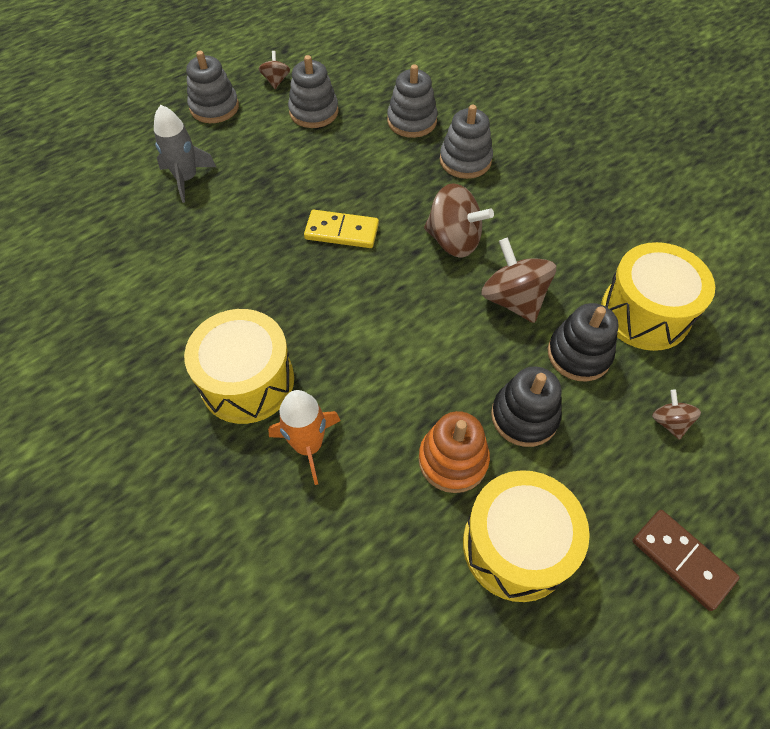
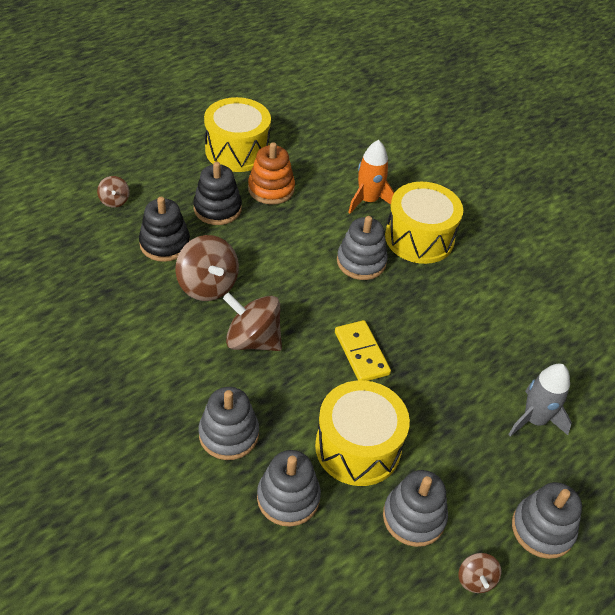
camera: 175 degrees right, 10 degrees down
(330, 340) = (361, 262): none -> grey stacking toy
(342, 231) = (361, 353): yellow domino -> yellow domino turned 60 degrees clockwise
(645, 313) = (97, 270): yellow drum -> yellow drum (358, 447)
(682, 560) = (140, 140): brown domino -> none

